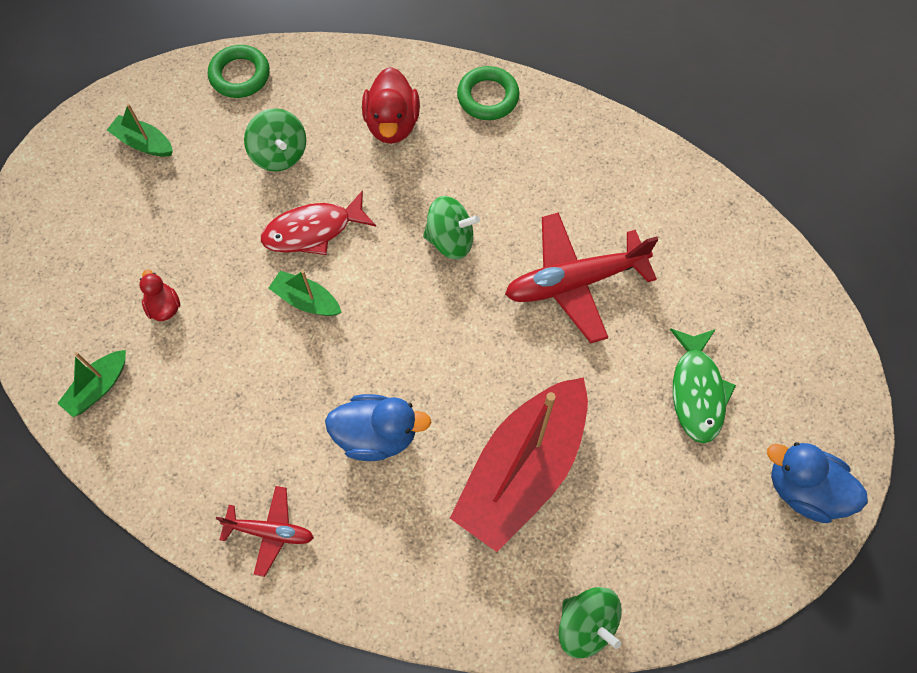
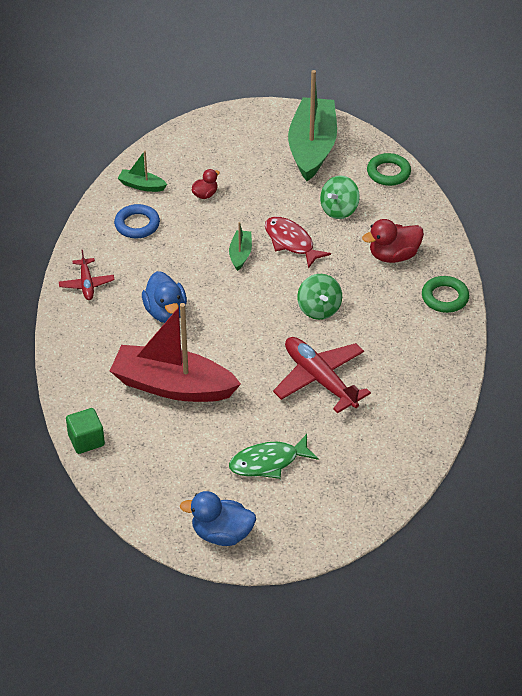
camera: 70 degrees right, 20 degrees down
(144, 143) = (312, 148): green boat -> green boat, size x2.29
(179, 420) = (137, 224): none -> blue ring
(586, 625) = (86, 440): green spinning top -> green cube
(803, 489) = (222, 534): blue duck -> blue duck turned 90 degrees counterclockwise

